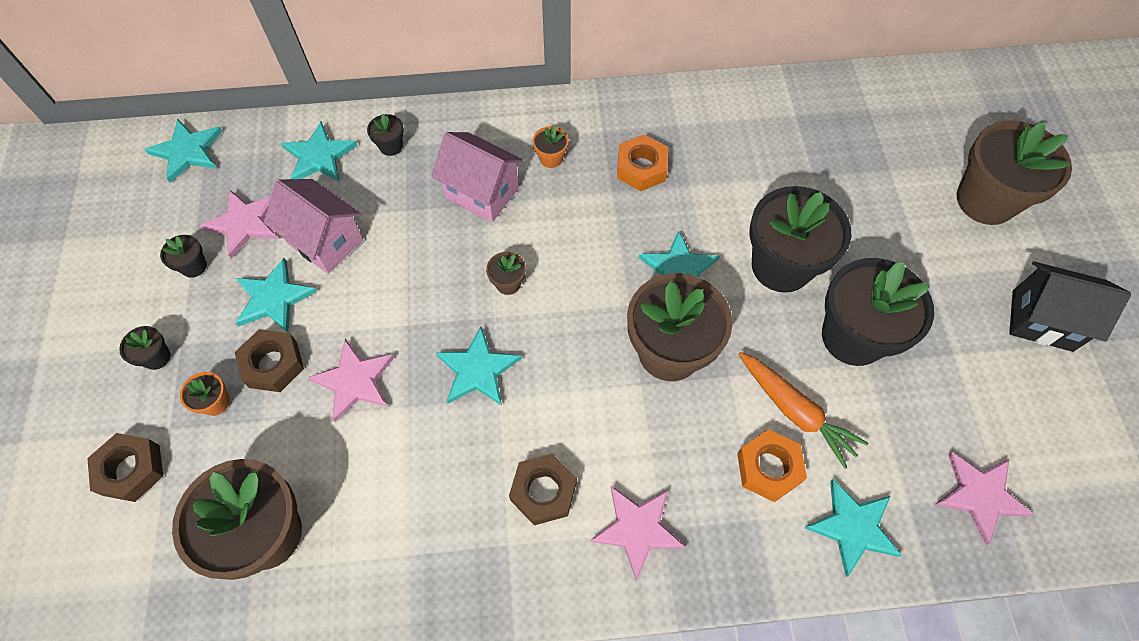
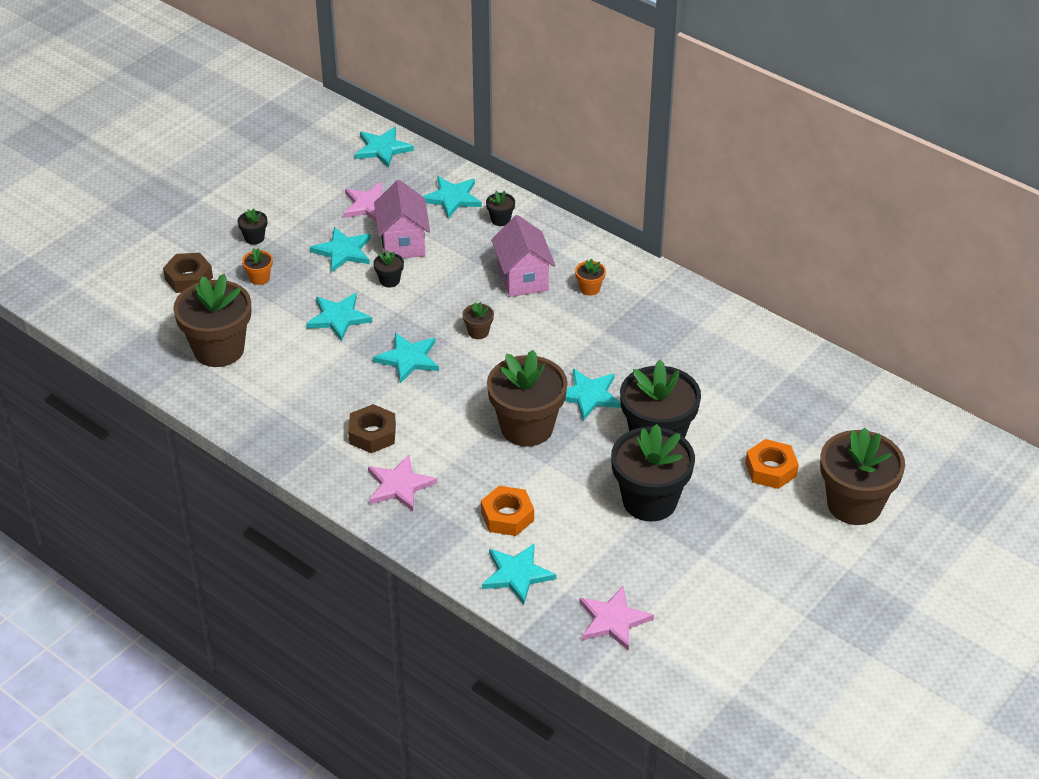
camera: 45 degrees right, 20 degrees down
(194, 266) = (320, 208): black flower pot -> black flower pot (389, 280)
(273, 364) = (307, 281): brown nut -> none
(355, 381) = (338, 318): pink star -> turquoise star
(641, 168) = (640, 331): orange nut -> orange nut (770, 469)
(795, 411) = (560, 505): orange carrot -> none
(1042, 320) = (789, 584): black house -> none

